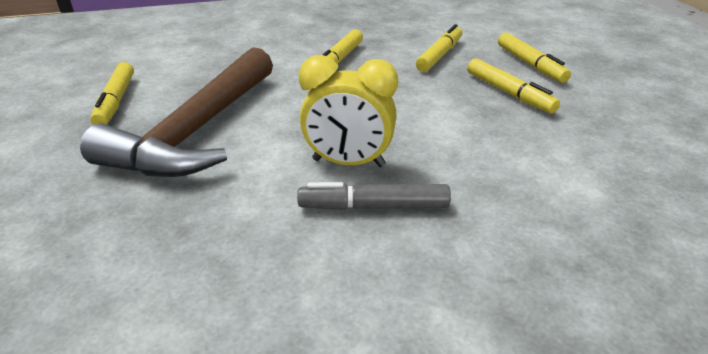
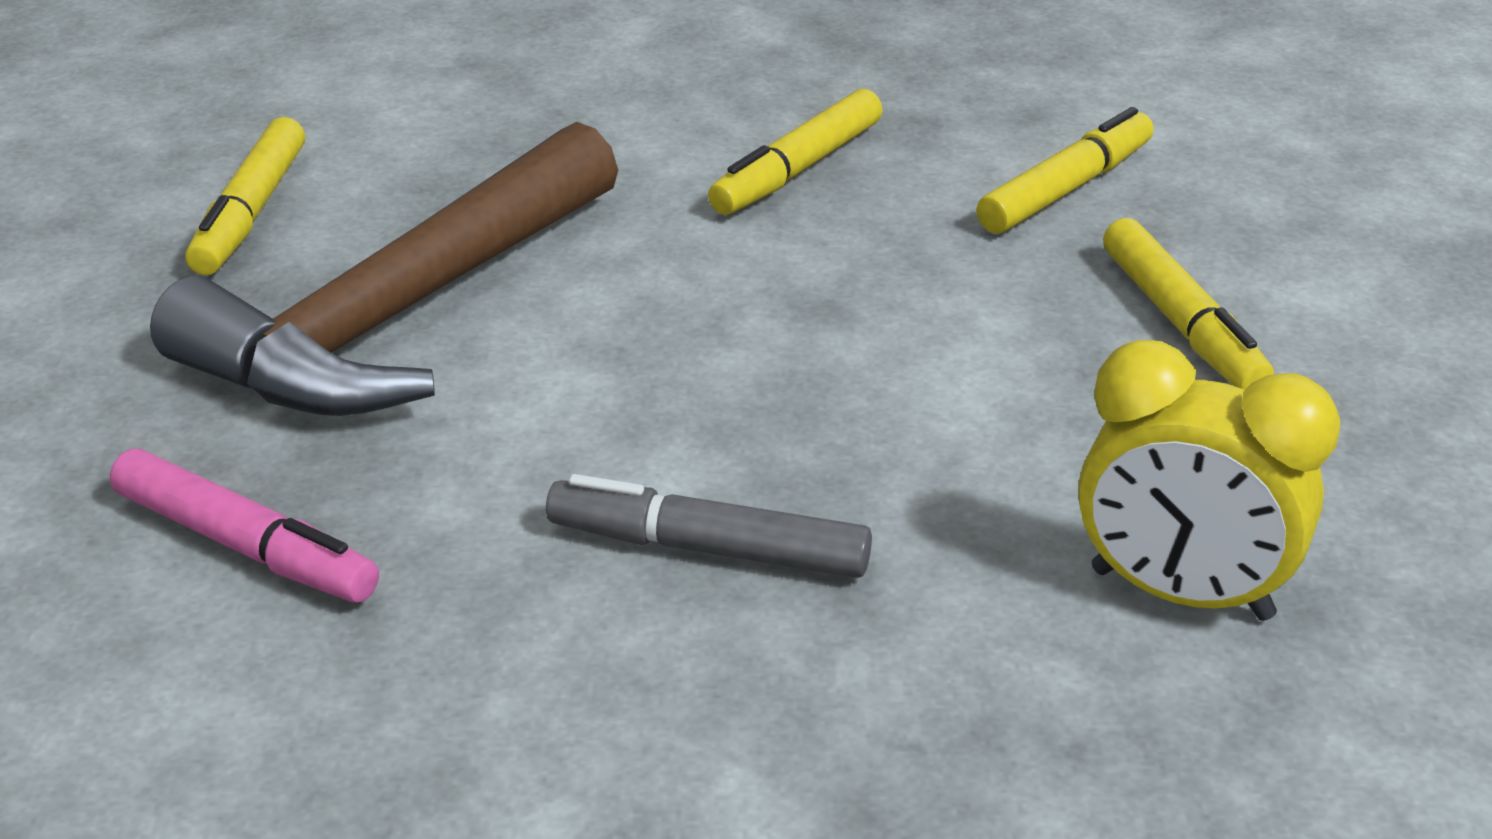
camera: 15 degrees right, 0 degrees up
(152, 244) = (245, 546): none -> pink marker
(348, 163) = (699, 442): yellow clock -> yellow clock (1181, 594)
(530, 64) = (1294, 248): yellow marker -> none

